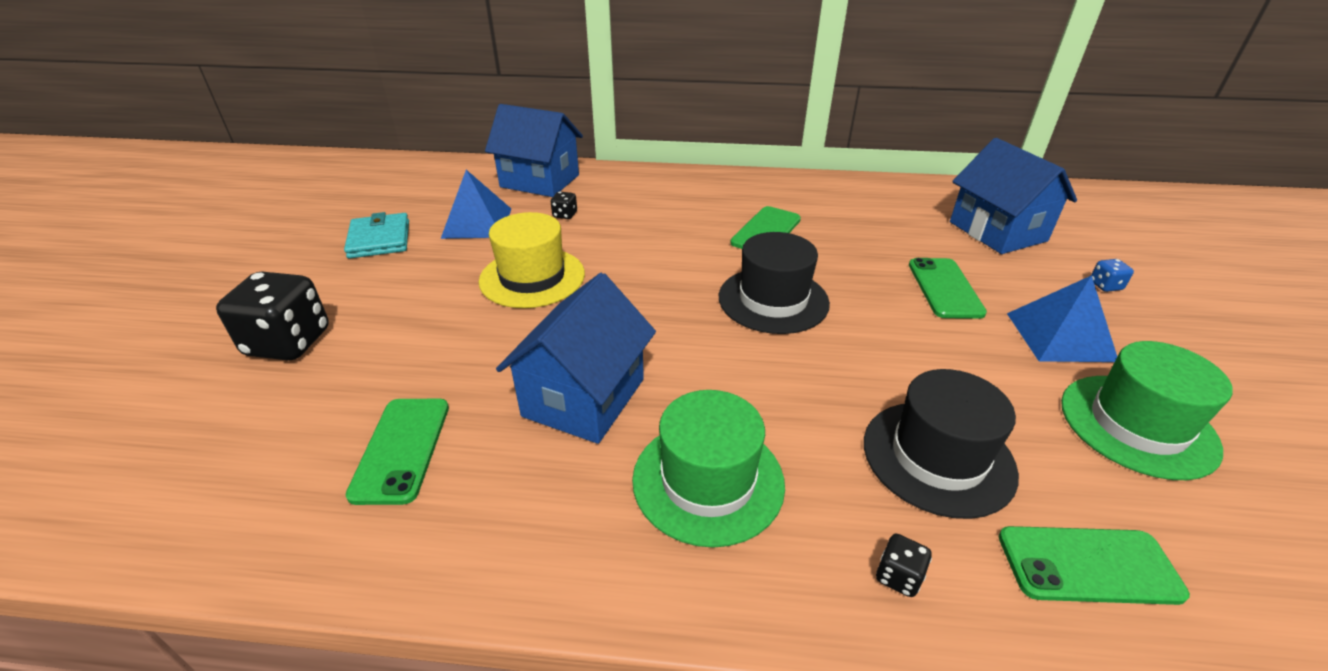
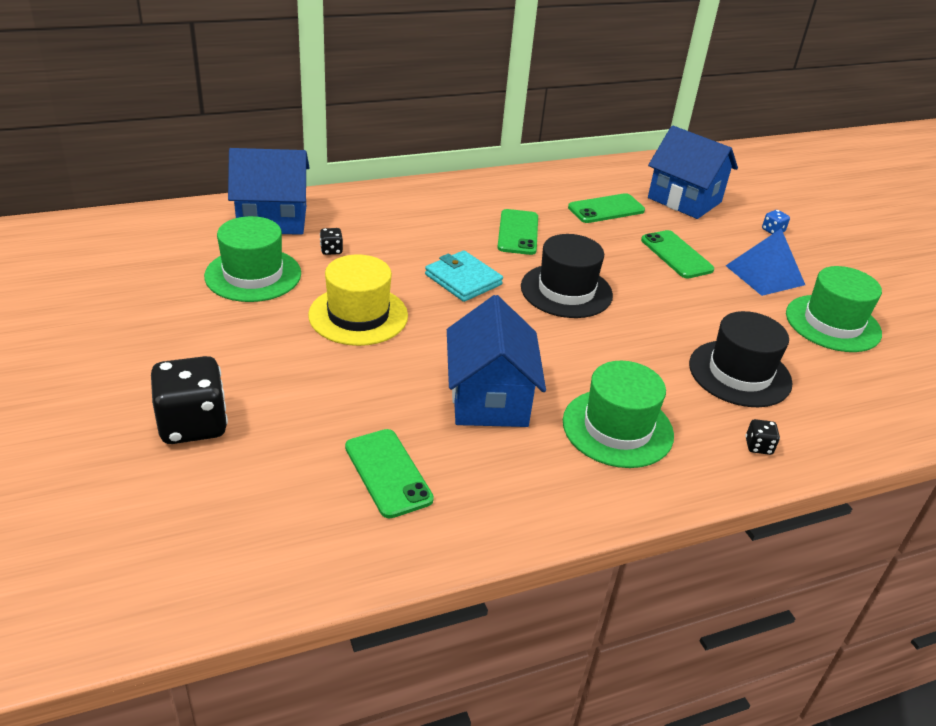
camera: 30 degrees left, 0 degrees up
(379, 239) = (170, 311): turquoise wallet -> turquoise wallet (463, 279)
(477, 223) = (253, 275): blue pyramid -> green hat
(1088, 565) = (845, 410): green phone -> green phone (606, 209)

